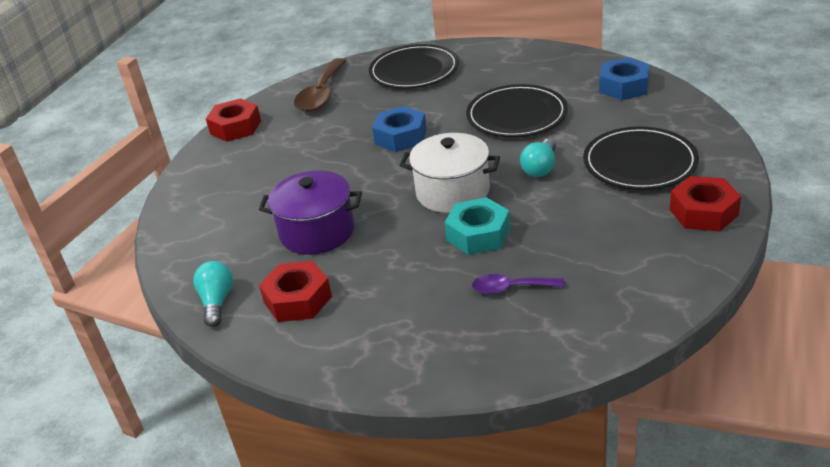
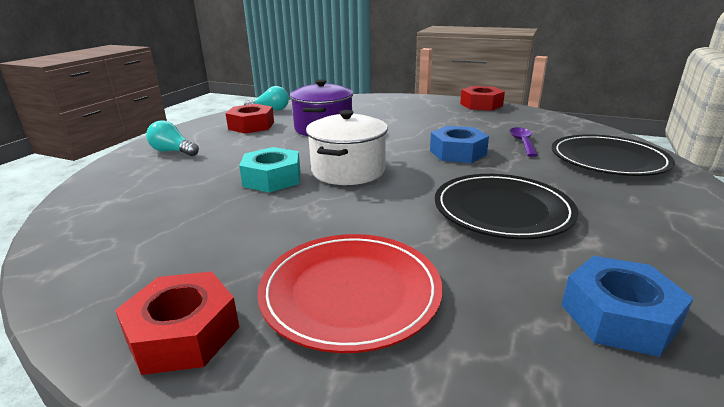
camera: 90 degrees right, 10 degrees down
(321, 94) = (541, 125): brown spoon -> none
(511, 288) = (183, 187): purple spoon -> purple spoon (522, 142)
(540, 168) = (371, 215): turquoise light bulb -> turquoise light bulb (173, 151)
(639, 163) = (350, 292): black plate -> red plate

